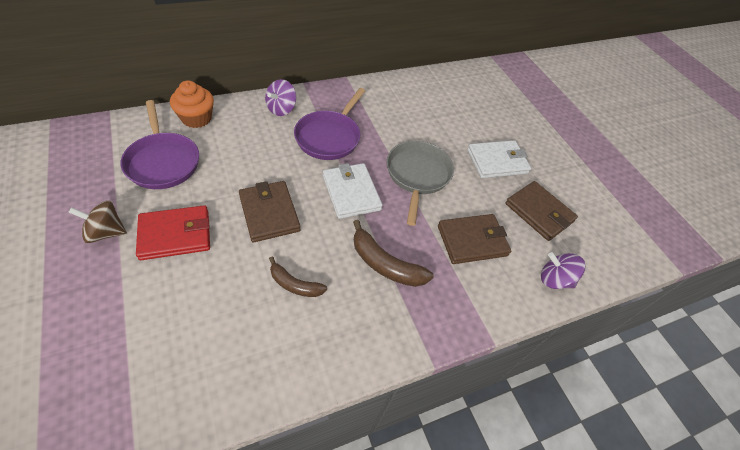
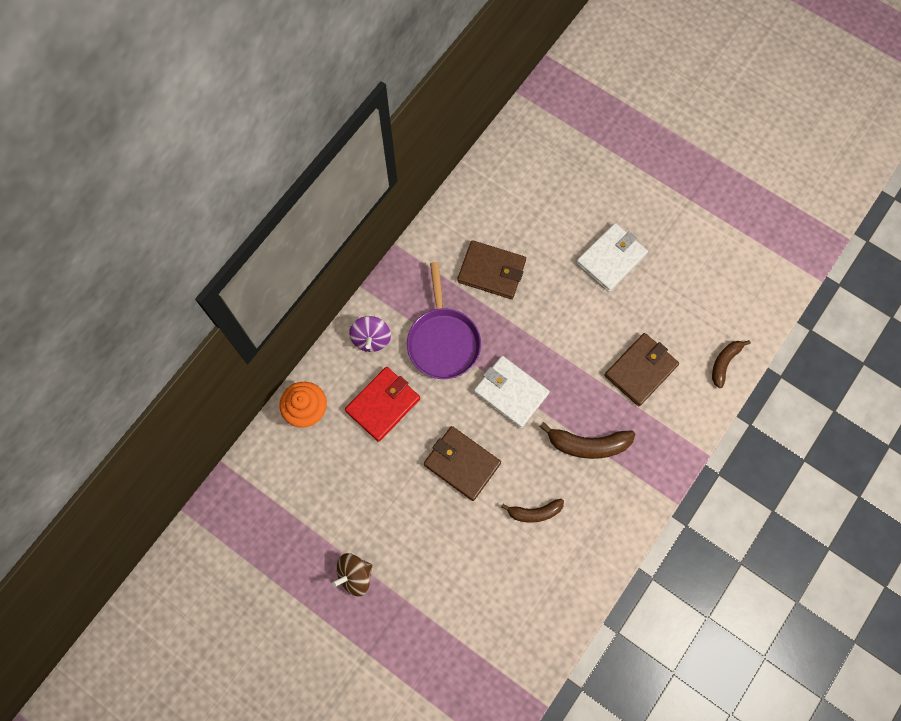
camera: 25 degrees left, 20 degrees up
(163, 161) = (327, 479): purple pan -> none
(175, 235) = (408, 538): red wallet -> red wallet (383, 405)
(417, 175) = (552, 330): grey pan -> none
(539, 212) = (678, 297): brown wallet -> brown wallet (491, 271)
(554, 279) = (724, 363): purple spinning top -> brown banana

